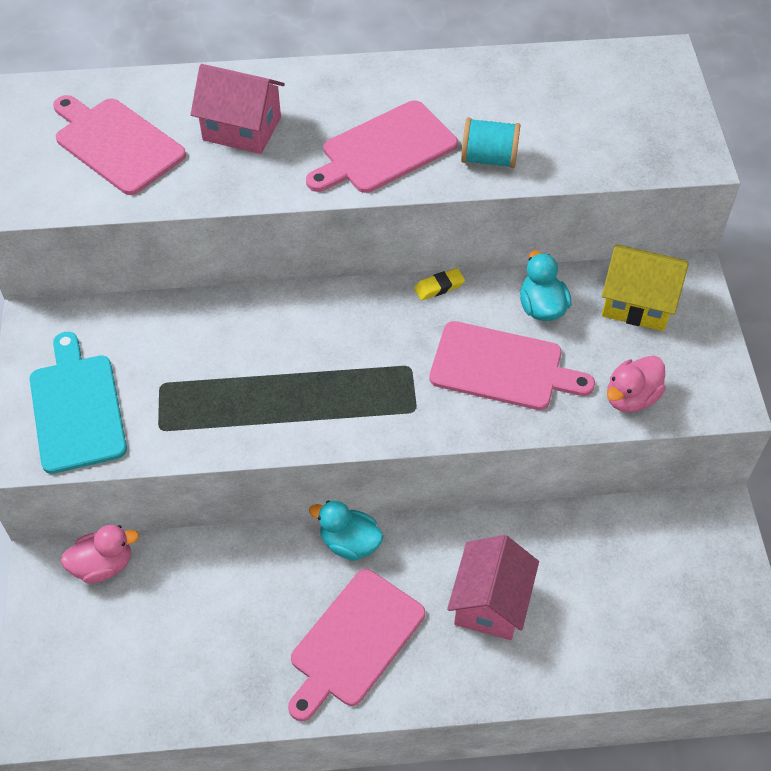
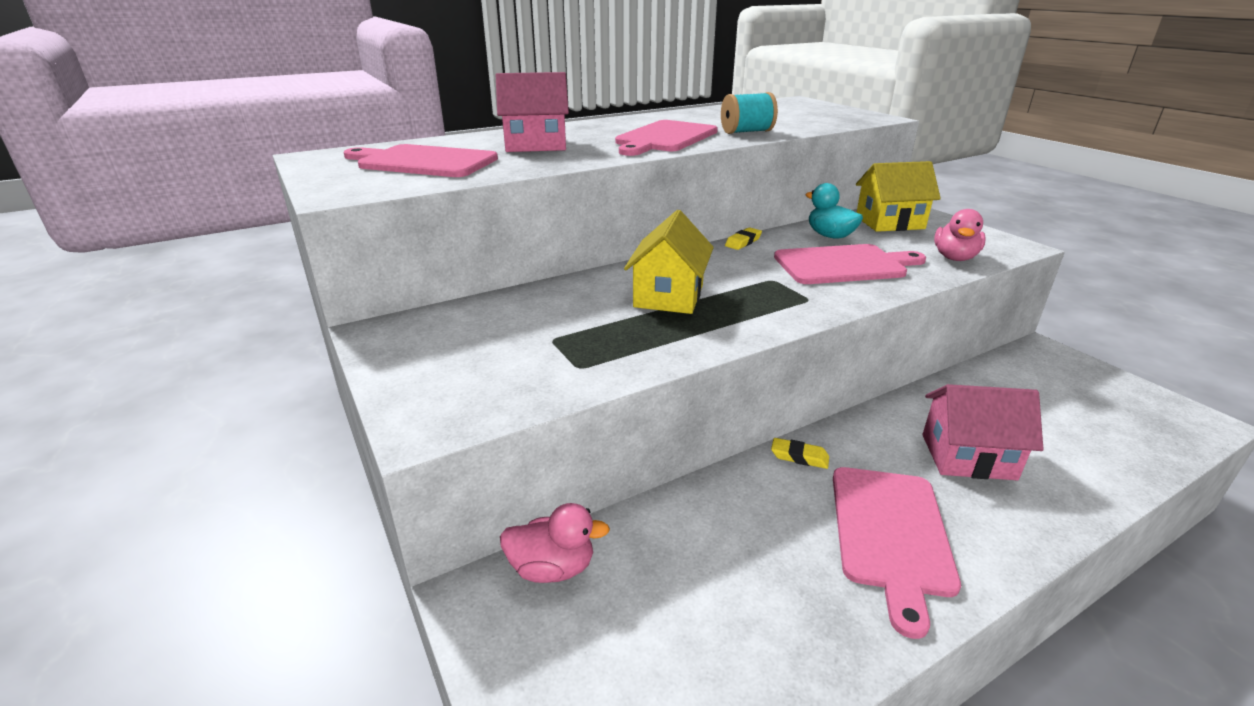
camera: 25 degrees left, 25 degrees down
(76, 408) = (468, 376): turquoise cutting board -> none
(103, 565) = (552, 568): pink duck -> pink duck turned 45 degrees clockwise
(295, 357) = (669, 296): none -> yellow house
(349, 543) = (799, 457): turquoise duck -> yellow eraser
(490, 602) = (968, 457): pink house -> pink house turned 75 degrees counterclockwise

